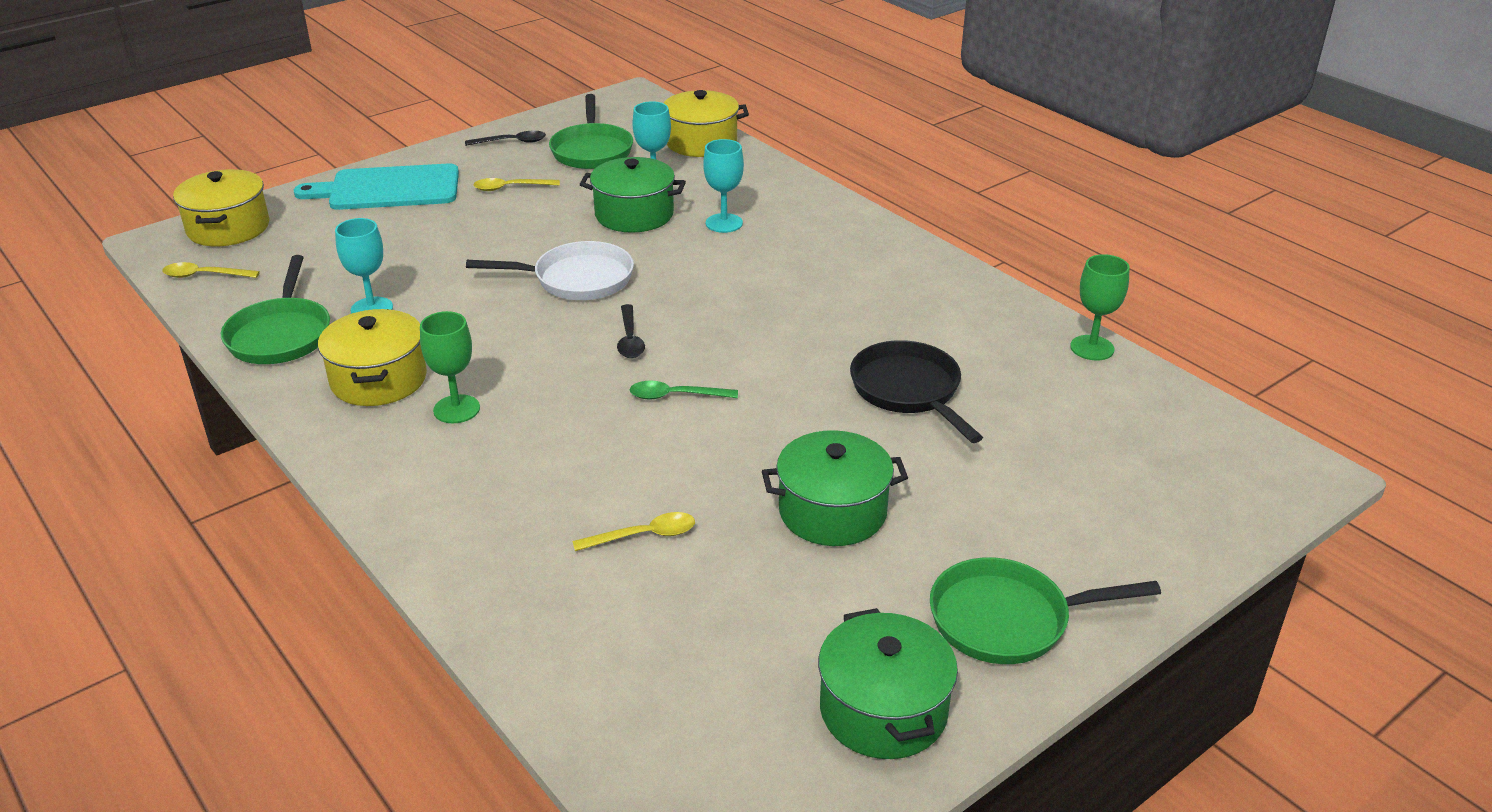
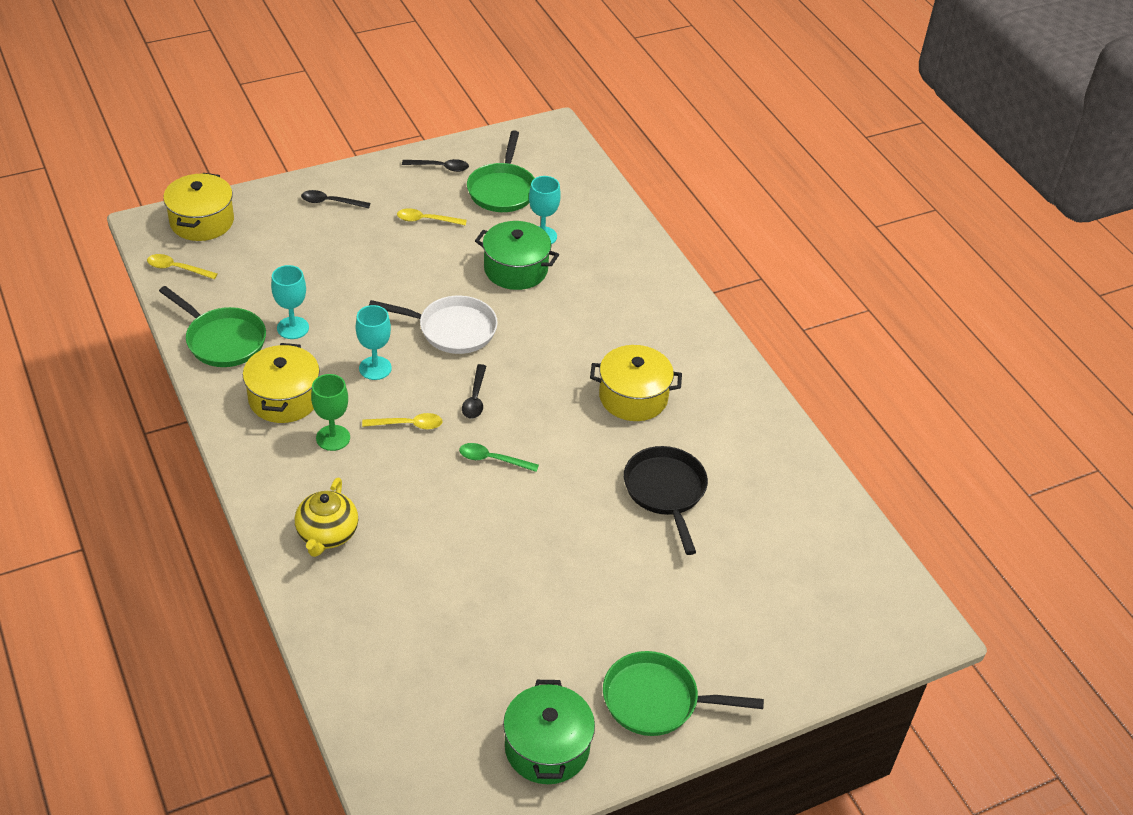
camera: 10 degrees right, 10 degrees up
(281, 335) = (222, 340): green pan -> green pan turned 60 degrees counterclockwise
(388, 189) = (330, 202): turquoise cutting board -> black spoon
(479, 515) = (327, 534): none -> yellow teapot
(643, 536) = (433, 577): yellow spoon -> yellow spoon (408, 425)
(701, 142) = (594, 197): yellow pot -> yellow pot (633, 397)
(724, 223) = (584, 293): turquoise goblet -> turquoise goblet (375, 368)
(832, 511) = (570, 586): green pot -> none
(1092, 348) = (823, 481): green goblet -> none

